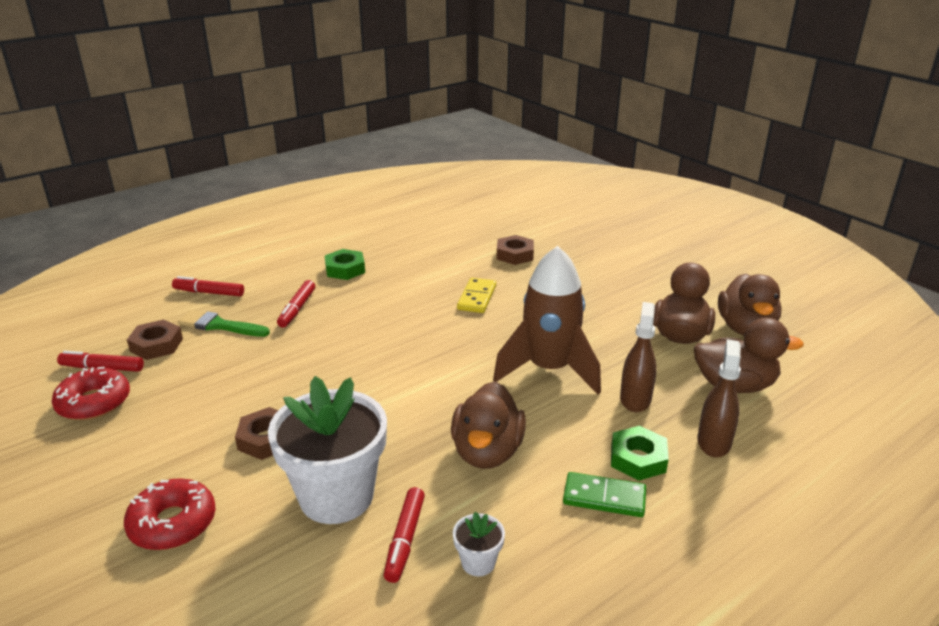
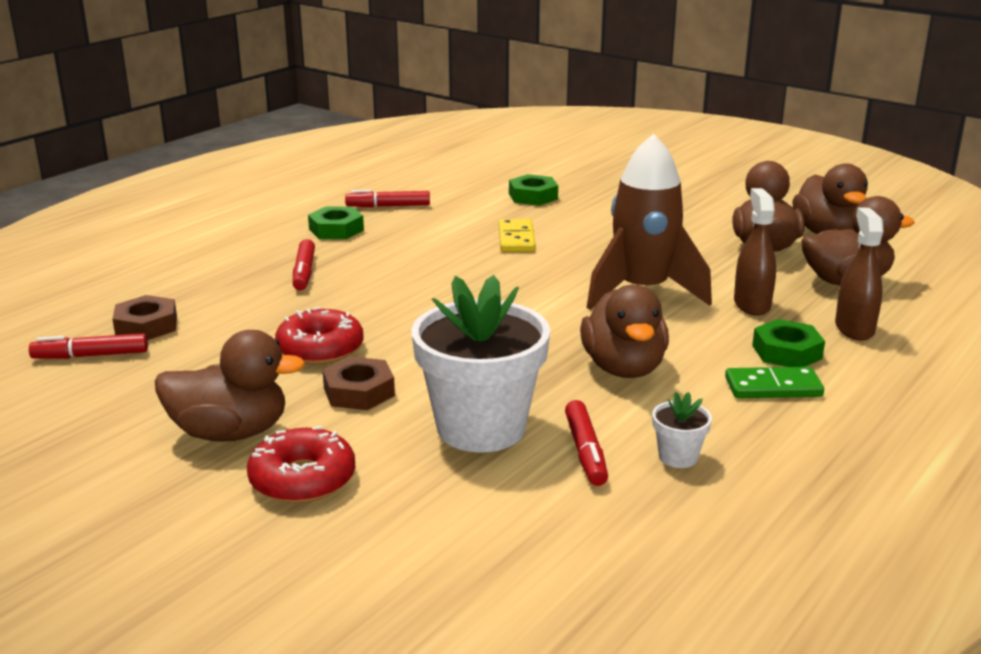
camera: 15 degrees left, 5 degrees down
(94, 403) = (108, 389): red donut -> red donut (320, 349)
(150, 464) = (230, 433): none -> brown duck
(209, 292) = (176, 269): red marker -> red marker (388, 206)
(220, 325) = (216, 298): green brush -> none
(515, 255) = (533, 196): brown nut -> green nut

